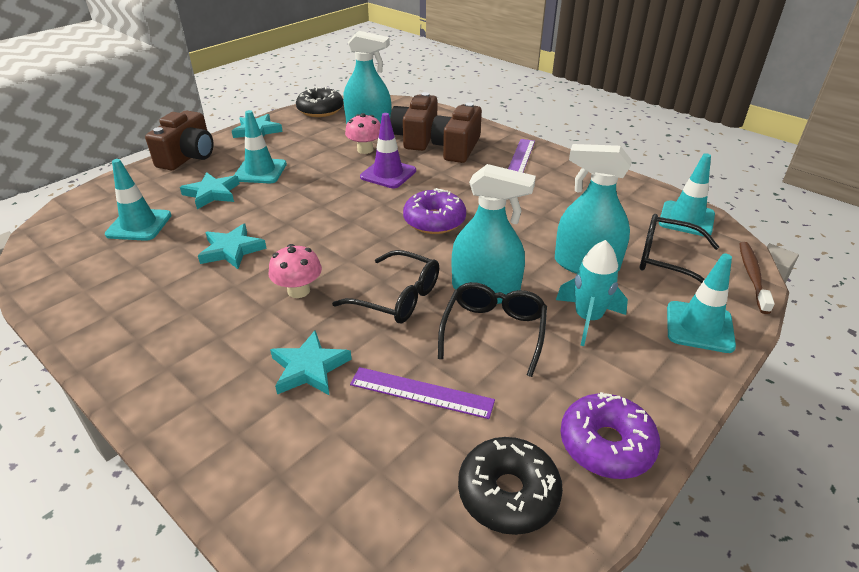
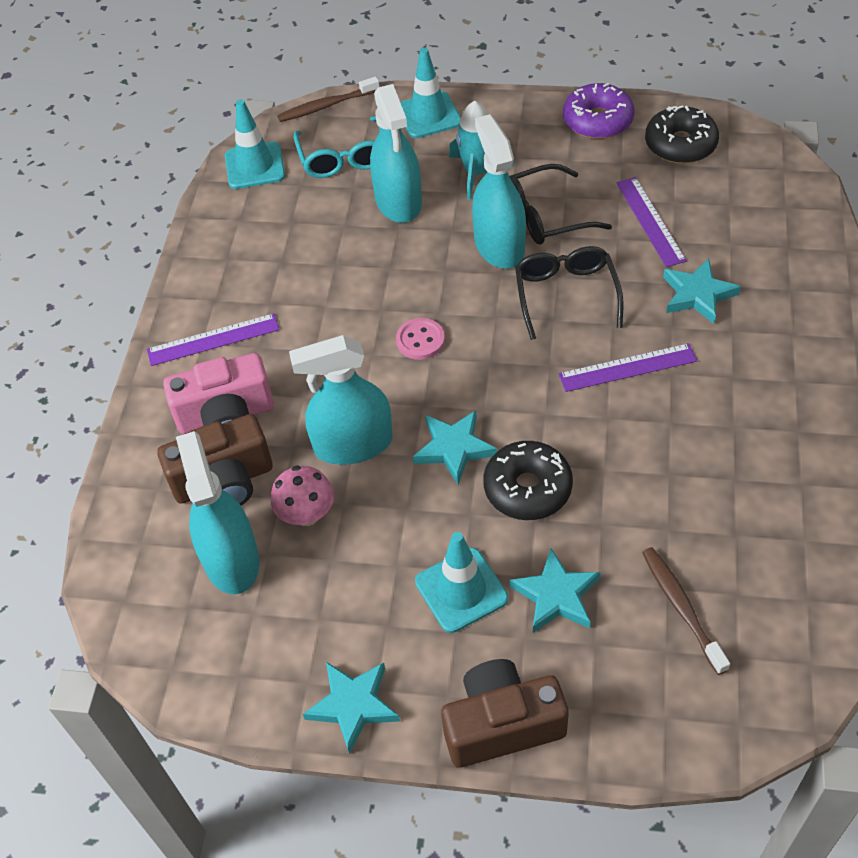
camera: 120 degrees left, 15 degrees up
(139, 225) = (681, 608): turquoise traffic cone -> brown toothbrush
(232, 250) = (629, 471): turquoise star -> turquoise star (454, 448)
(298, 290) = (628, 368): pink mushroom -> purple ruler
(320, 110) = (211, 678): black donut -> black donut (527, 488)
(388, 174) = (353, 444): purple traffic cone -> turquoise spray bottle
(434, 221) = (420, 340): purple donut -> pink button
(456, 148) = (226, 417): brown camera -> pink camera
(666, 259) = (343, 158): black glasses -> turquoise glasses

